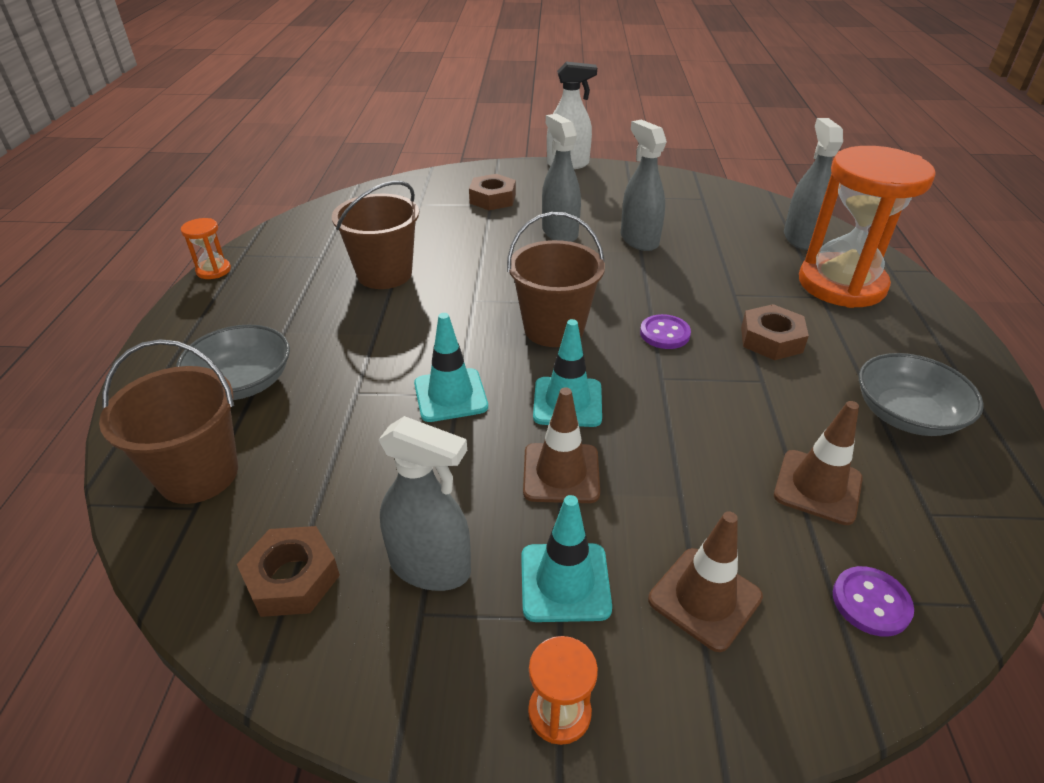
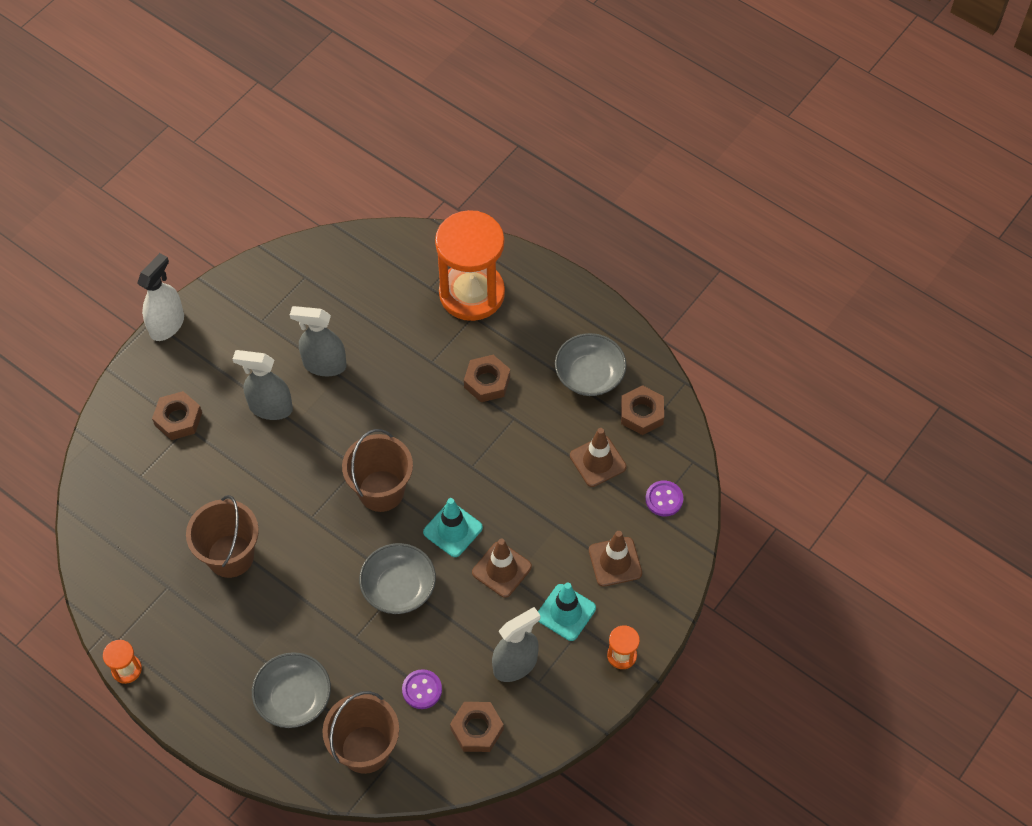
camera: 55 degrees left, 20 degrees up
(450, 395) = (398, 587): turquoise traffic cone -> grey bowl
(664, 333) = (436, 433): purple button -> purple button (422, 690)
(800, 238) = (407, 266): grey spray bottle -> none
(942, 495) = (641, 413): none -> brown nut

